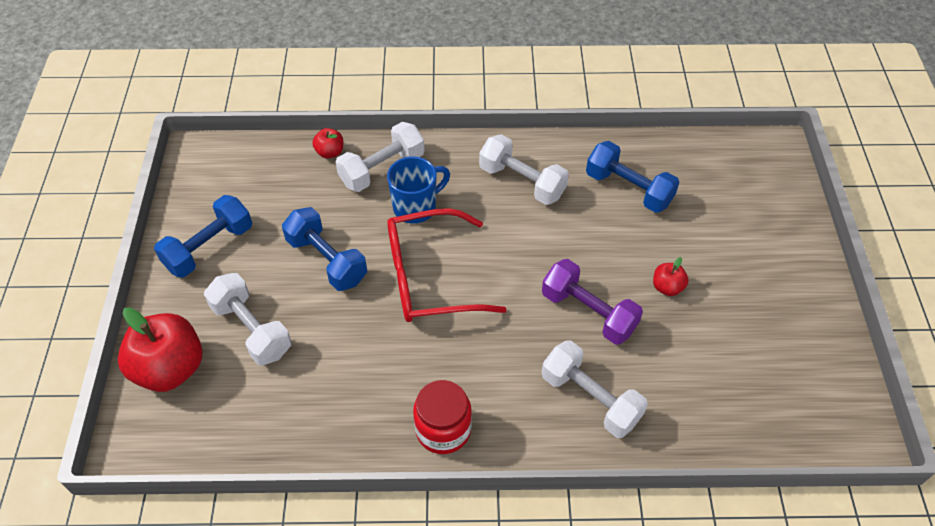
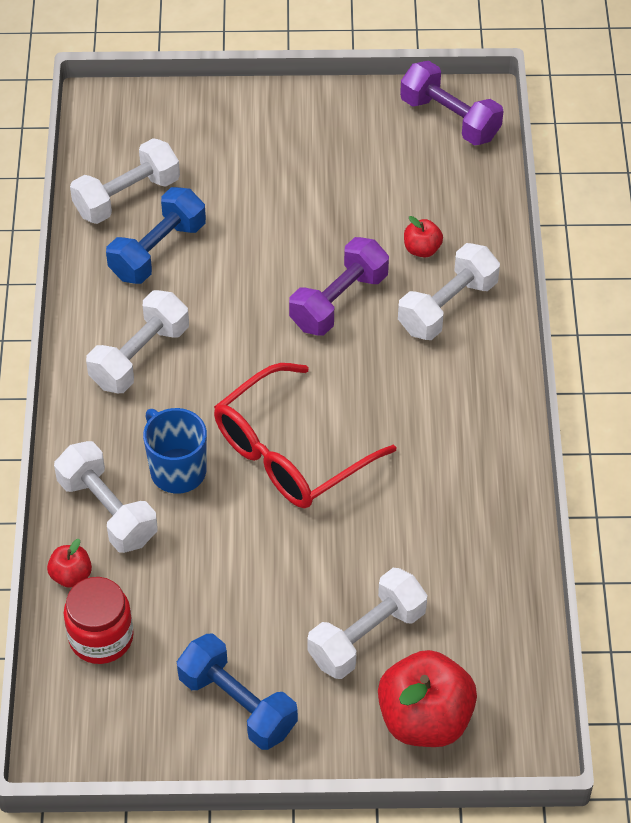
camera: 90 degrees left, 0 degrees up
(327, 260) = (261, 564): blue dumbbell -> none
(429, 278) = (289, 453): red glasses -> red glasses turned 60 degrees clockwise
(443, 429) = (491, 436): red jar -> red jar (101, 637)
(667, 287) = (304, 229): red apple -> red apple (422, 249)
(682, 168) = (127, 196): none -> white dumbbell
(830, 409) = (450, 119): none -> purple dumbbell

